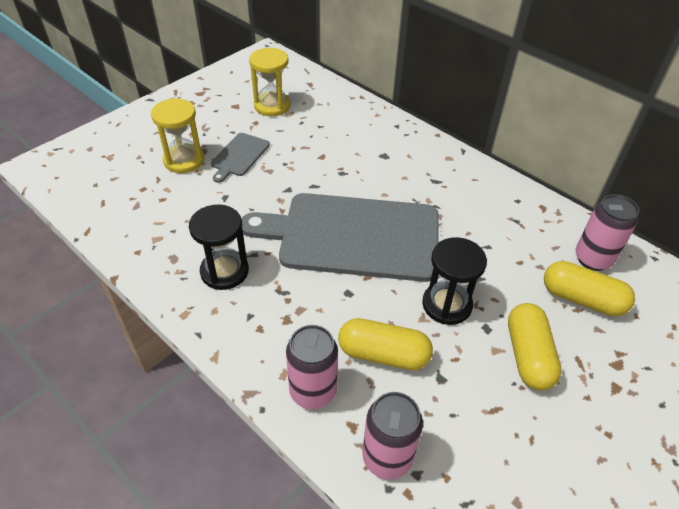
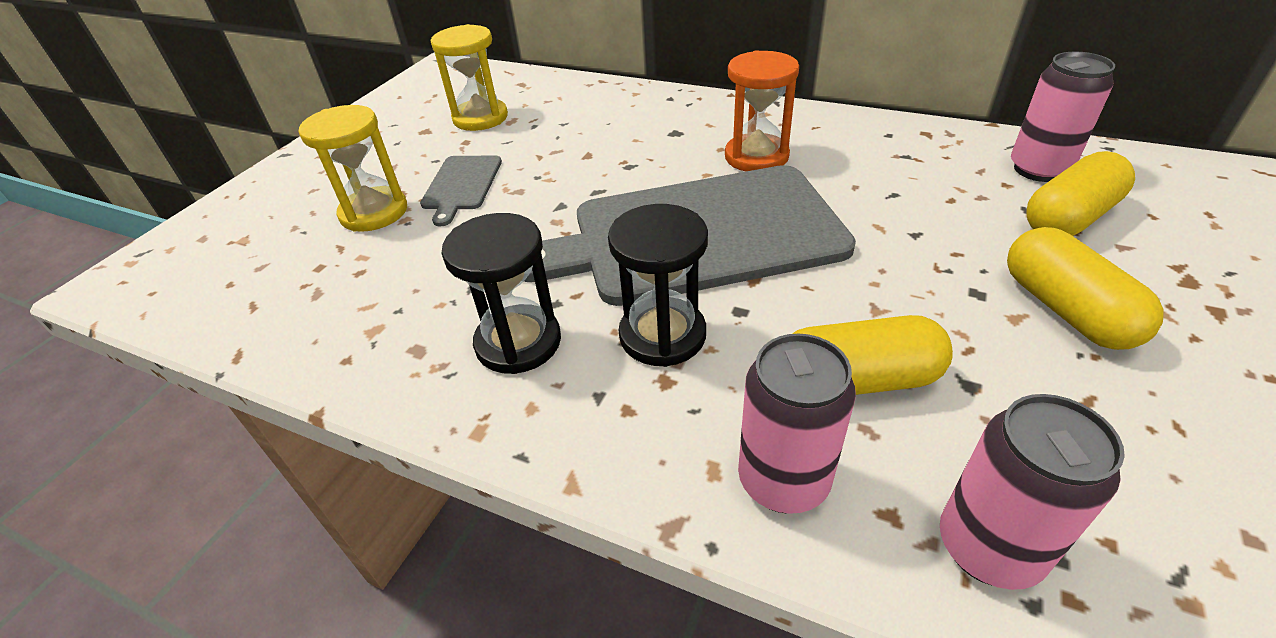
camera: 15 degrees left, 5 degrees down
(422, 191) = (756, 156): none -> orange hourglass
(447, 305) = (897, 281): black hourglass -> black hourglass (662, 335)
(582, 299) = (1069, 218): yellow capsule -> yellow capsule turned 45 degrees counterclockwise

